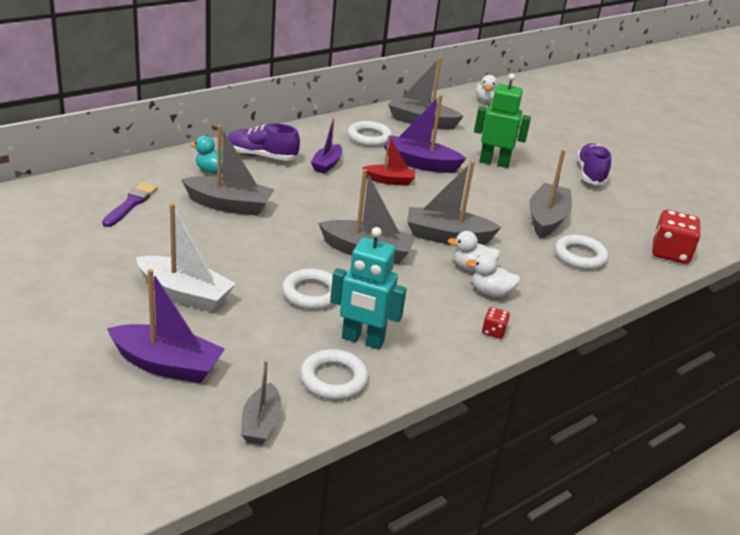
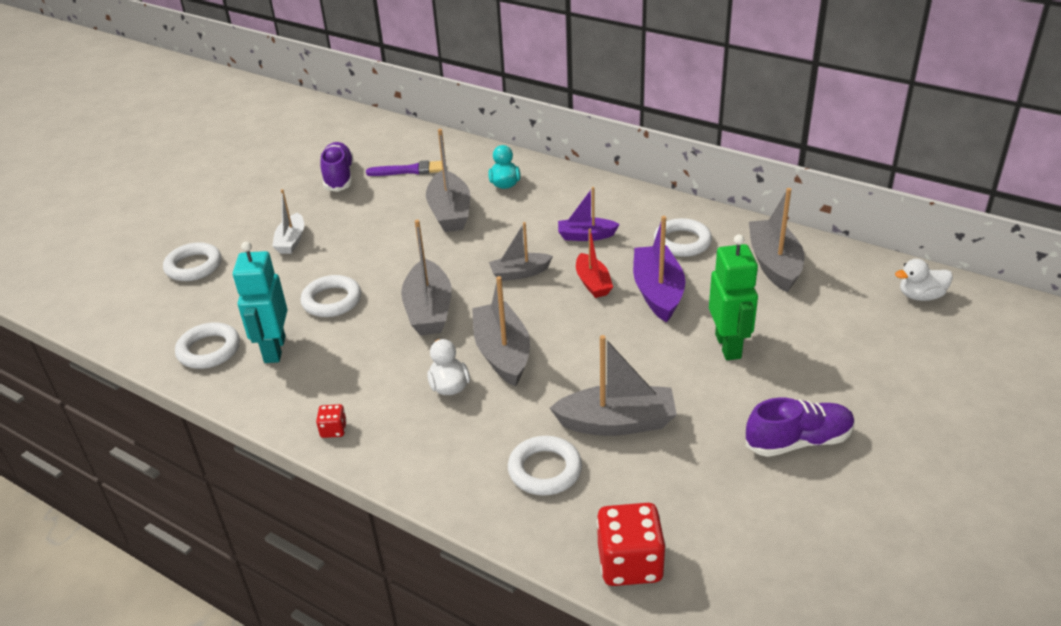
camera: 75 degrees right, 5 degrees up
(167, 365) = (193, 266): purple boat -> white ring
(184, 294) = (291, 241): white boat -> white boat, size x0.62
(261, 156) = (562, 196): purple shoe -> purple shoe (339, 177)
(261, 423) = (138, 331): grey boat -> grey boat (520, 273)
(491, 292) = (408, 411): white duck -> none

